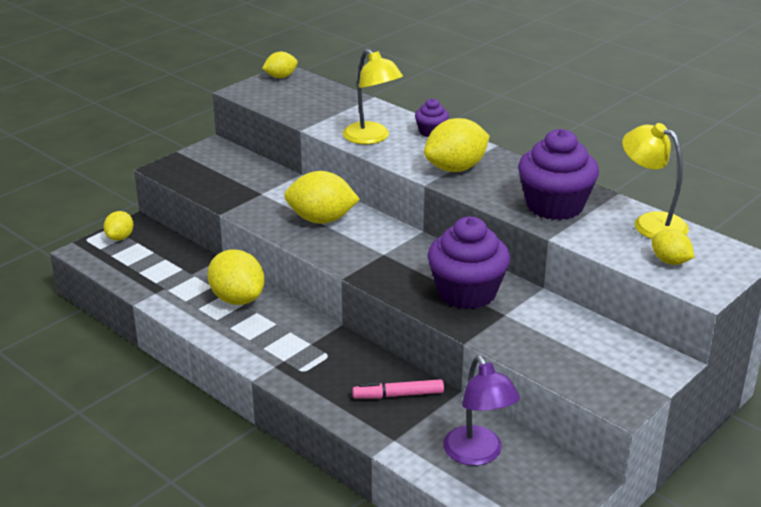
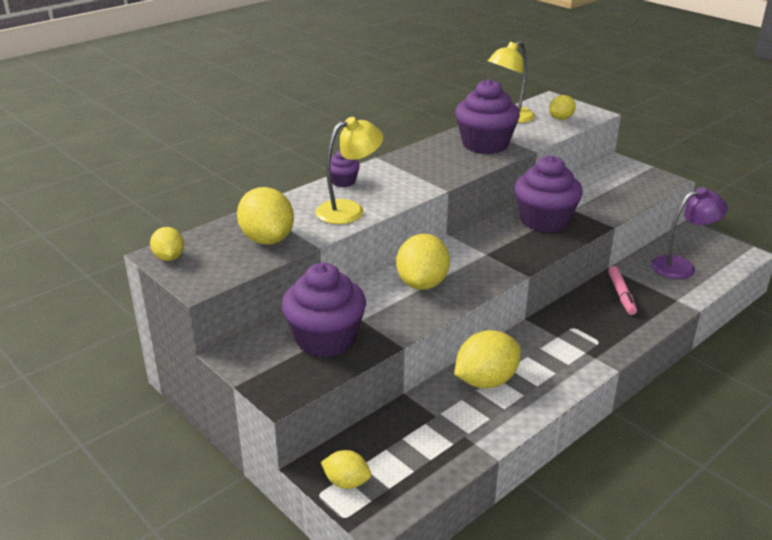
camera: 85 degrees left, 0 degrees up
(233, 180) = (325, 339): none -> purple cupcake
(455, 168) = (418, 176): yellow lemon -> yellow lemon (267, 239)

